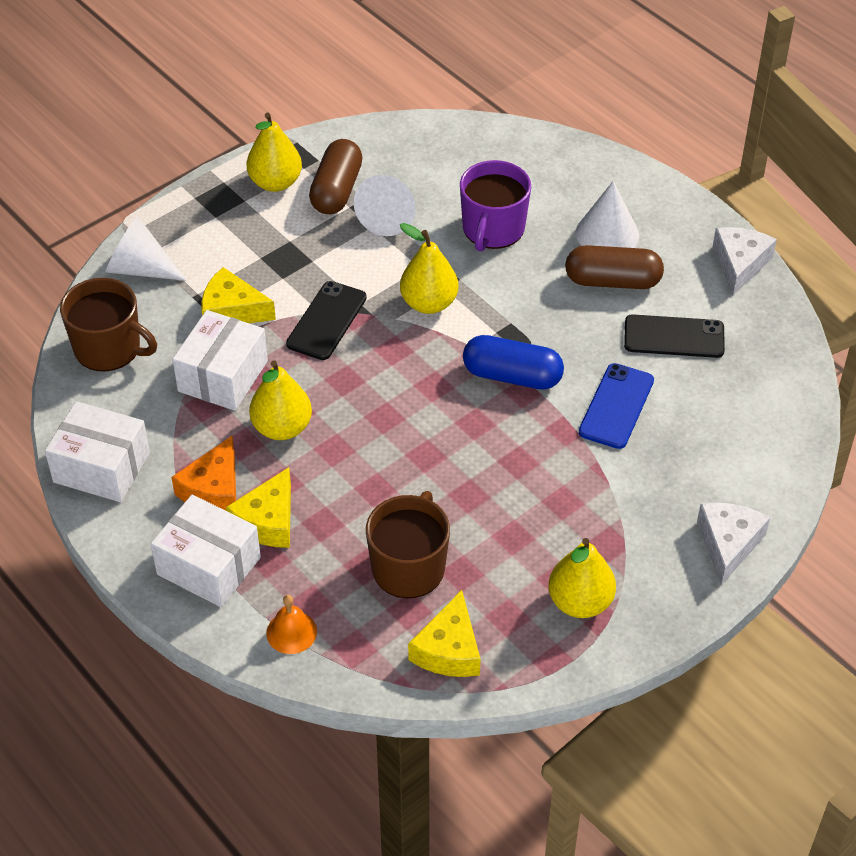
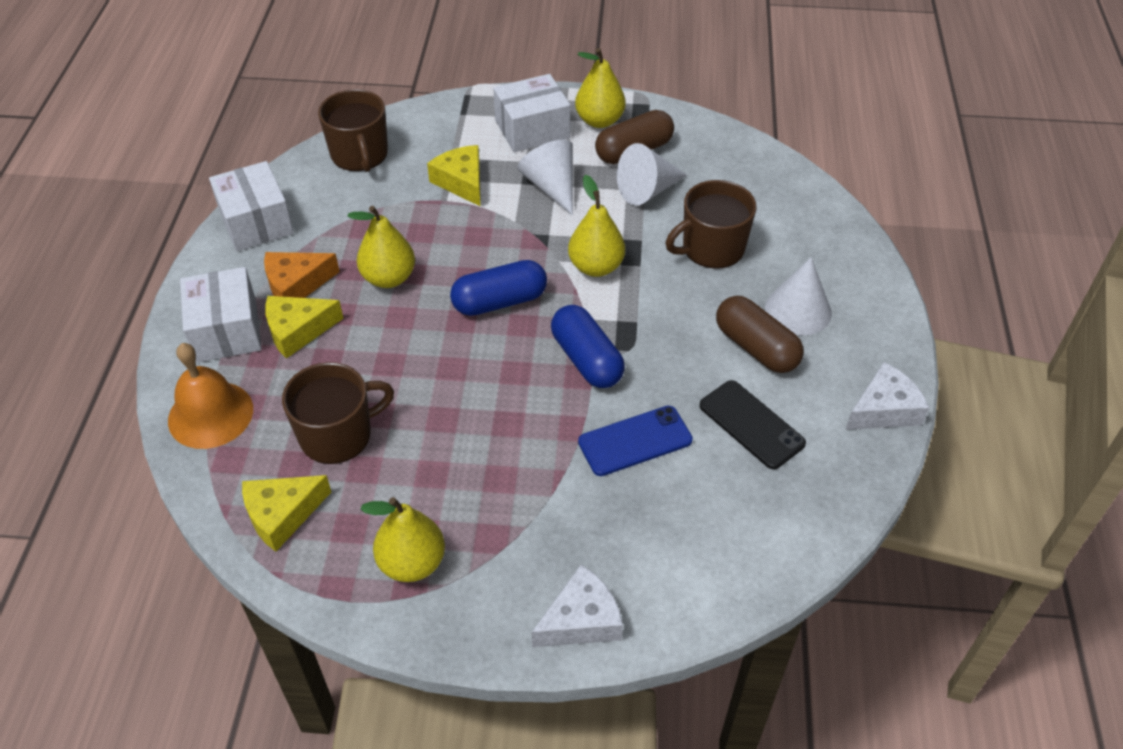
camera: 45 degrees right, 0 degrees up
(140, 268) = (443, 119): white cone -> white cone (551, 186)
(222, 376) = (399, 218): white box -> white box (532, 129)
(291, 632) = (210, 414): orange bell -> orange bell, size x1.77
(327, 321) = (511, 230): black phone -> none
(393, 381) = (499, 301): none -> blue capsule
(493, 229) = (711, 248): purple mug -> brown mug

